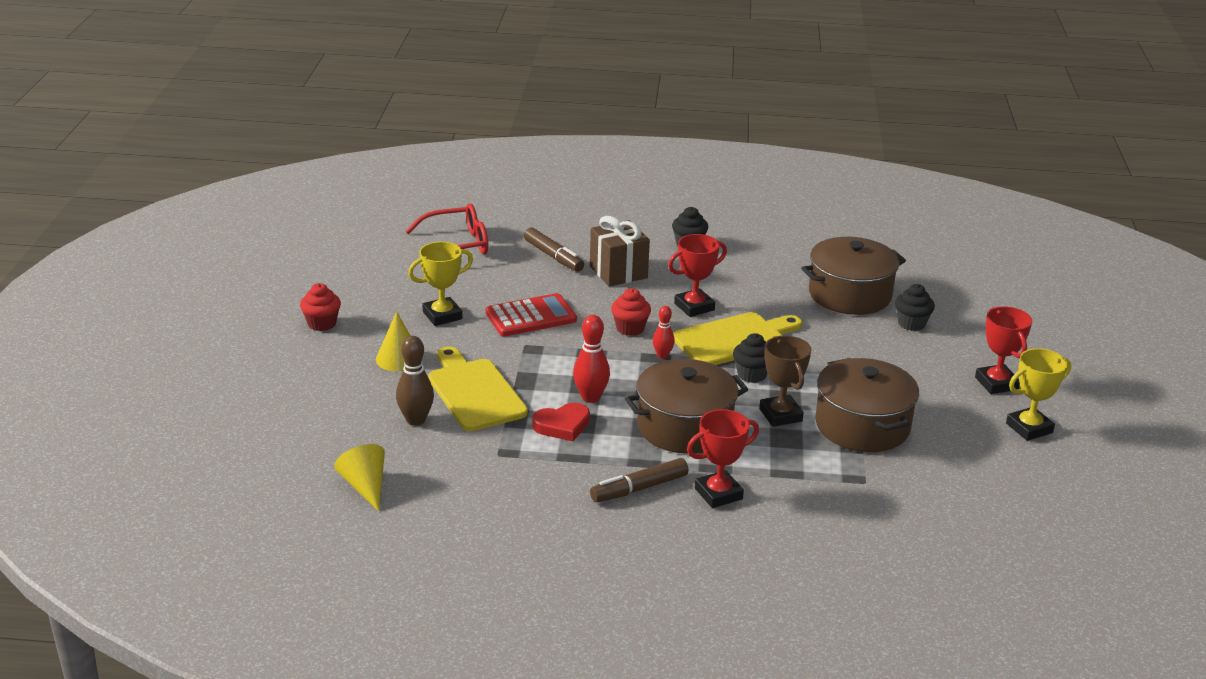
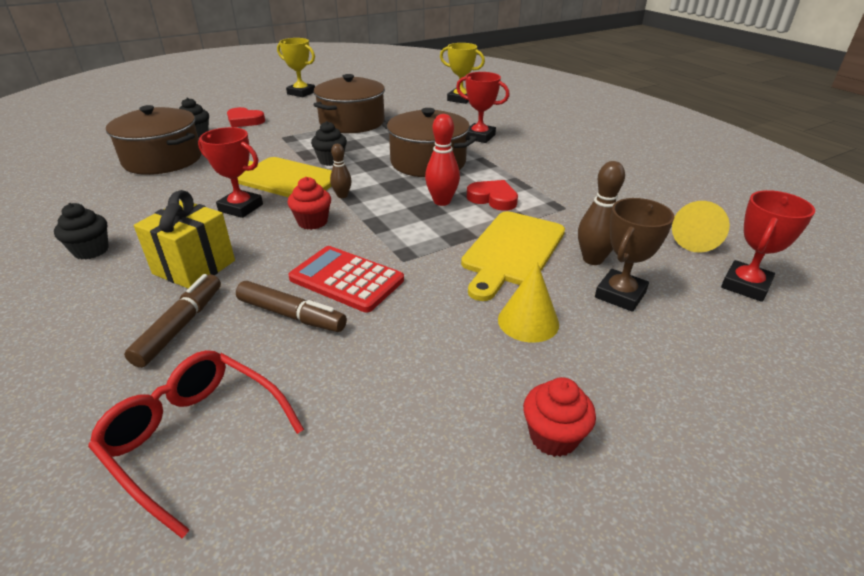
camera: 125 degrees left, 5 degrees up
(442, 315) = (410, 339): yellow trophy -> yellow trophy (460, 99)
(618, 272) = (194, 267): brown gift -> yellow gift
(639, 488) = (513, 155): brown marker -> brown marker (291, 315)
(662, 355) = (342, 196): red bowling pin -> brown bowling pin
(780, 415) = (371, 142): brown trophy -> brown trophy (620, 295)
(935, 359) = (244, 121): none -> red heart
(996, 383) = (258, 105): red trophy -> red trophy (745, 285)

